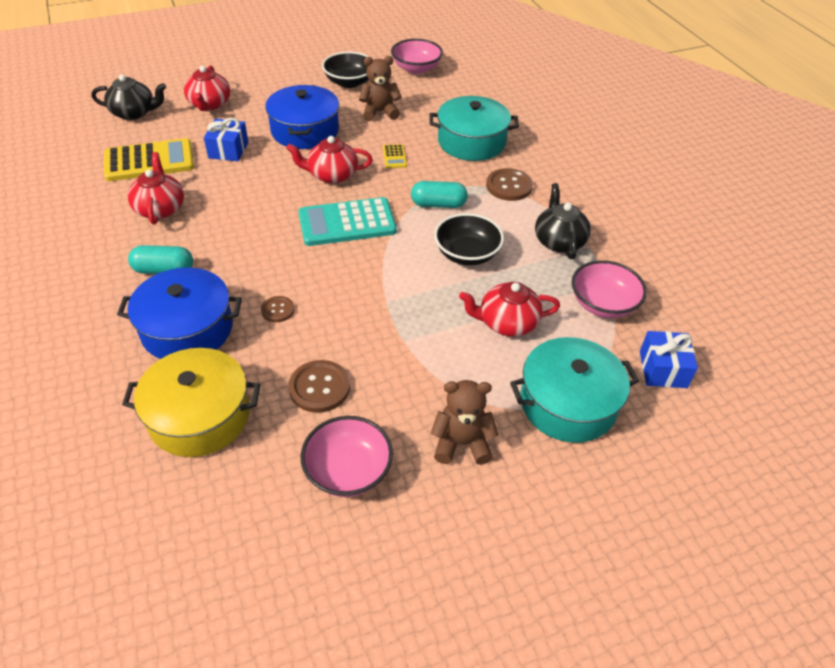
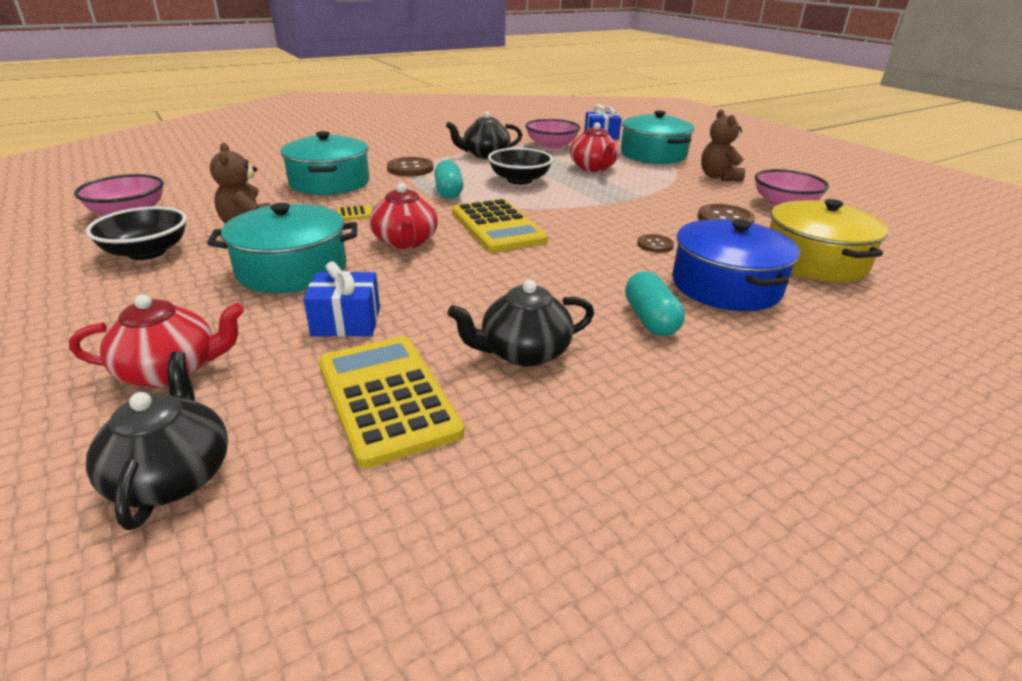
camera: 100 degrees left, 15 degrees down
(160, 208) = (523, 352): red teapot -> black teapot
(305, 131) = (292, 269): blue pot -> turquoise pot
(347, 223) = (497, 227): turquoise calculator -> yellow calculator

